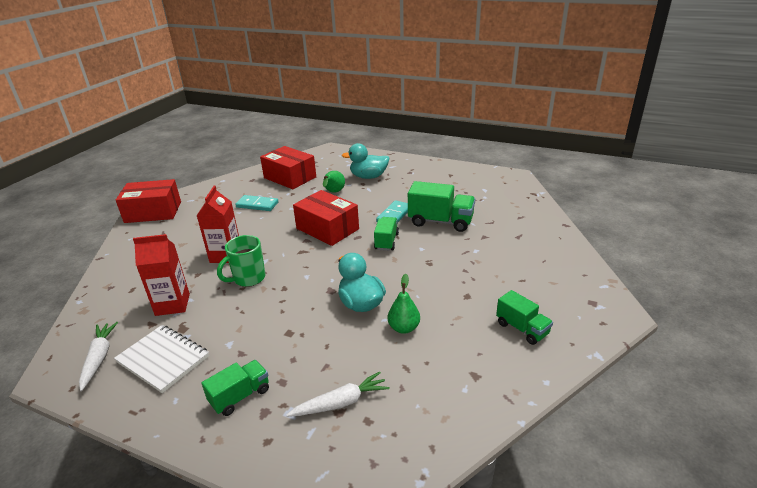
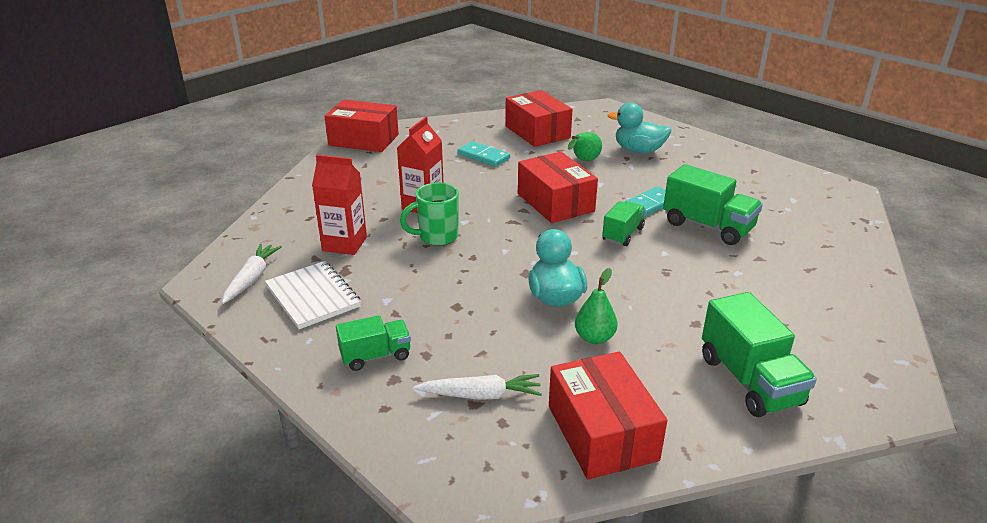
camera: 20 degrees right, 0 degrees up
(444, 403) = (602, 432): none -> red box
(522, 329) = (749, 380): green truck -> green truck, size x1.63

